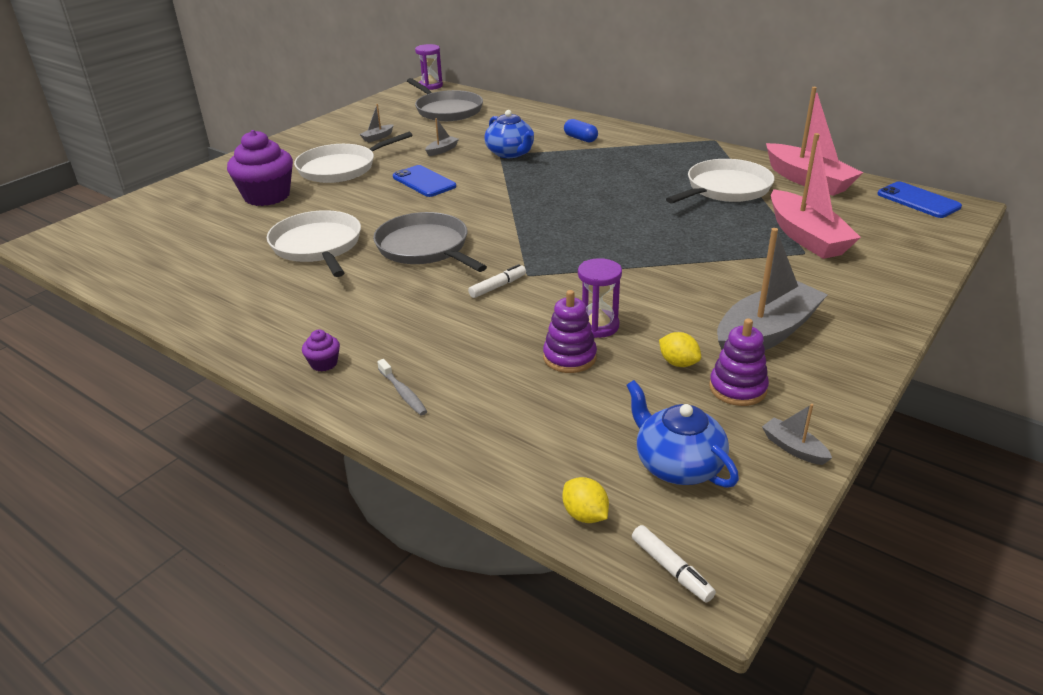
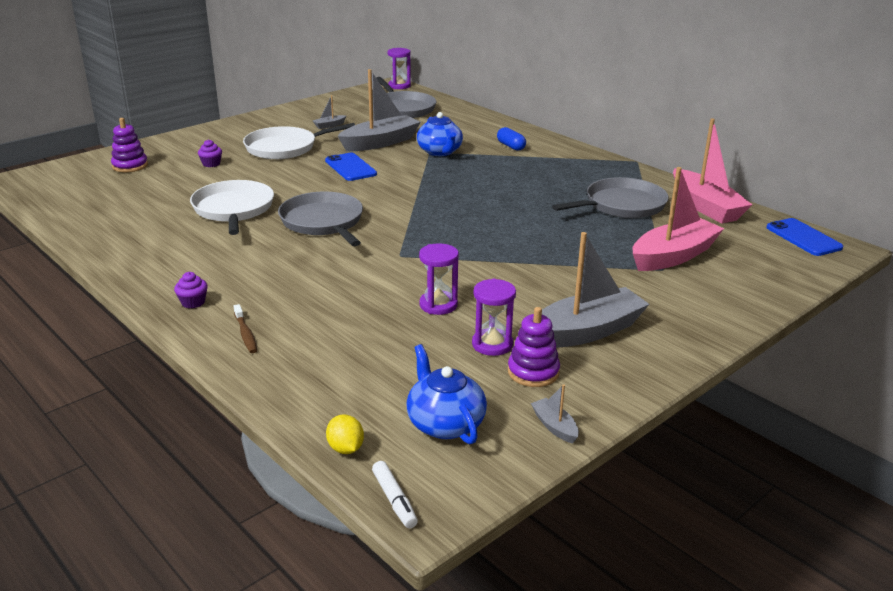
camera: 10 degrees right, 5 degrees down
(267, 196) = (211, 164): purple cupcake -> purple cupcake, size x0.42
(403, 393) = (245, 334): grey toothbrush -> brown toothbrush
(442, 150) = (380, 143): grey boat -> grey boat, size x2.37
(498, 286) = (369, 261): white marker -> none
(569, 357) = (399, 326): purple stacking toy -> purple stacking toy (130, 166)
(678, 363) = (492, 344): yellow lemon -> purple hourglass
(725, 188) = (621, 205): white pan -> grey pan
(806, 237) = (673, 256): pink boat -> pink boat turned 120 degrees counterclockwise

